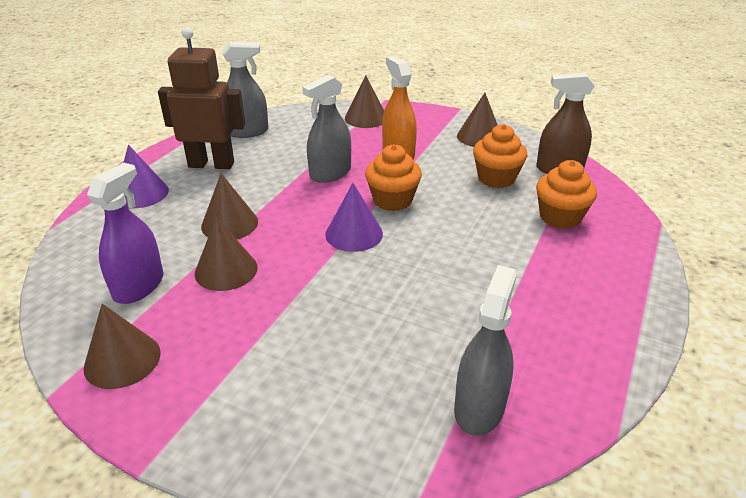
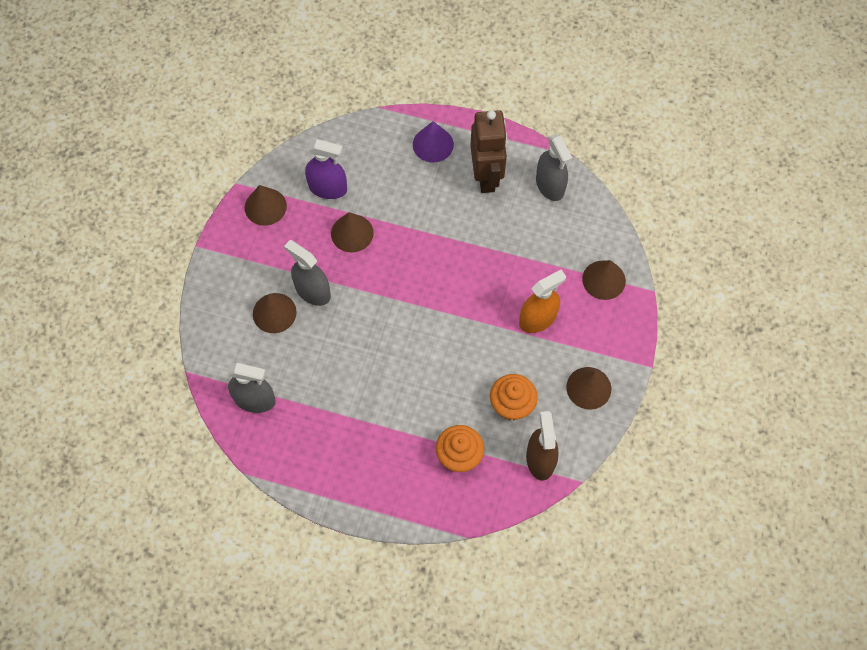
camera: 80 degrees right, 30 degrees up
(229, 224) = (405, 218): brown cone -> brown cone (274, 313)
(330, 173) = (491, 270): grey spray bottle -> grey spray bottle (312, 291)
(354, 234) = (408, 304): purple cone -> none
(392, 200) = (459, 325): orange cupcake -> none

